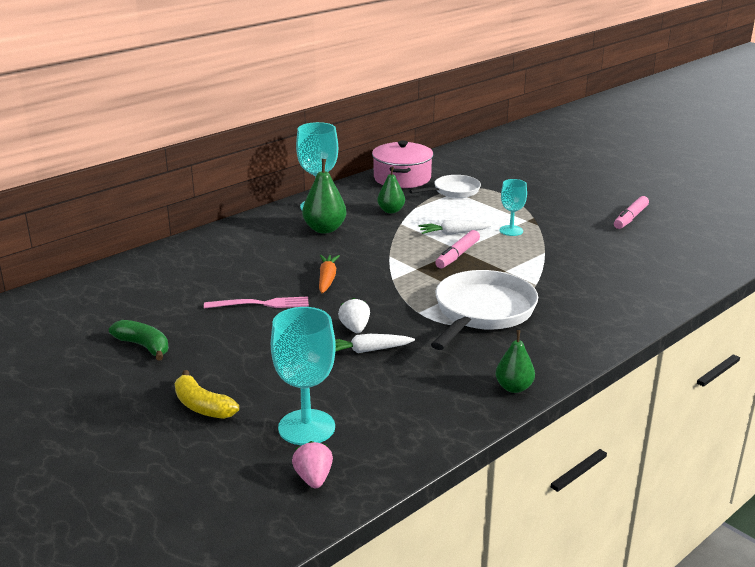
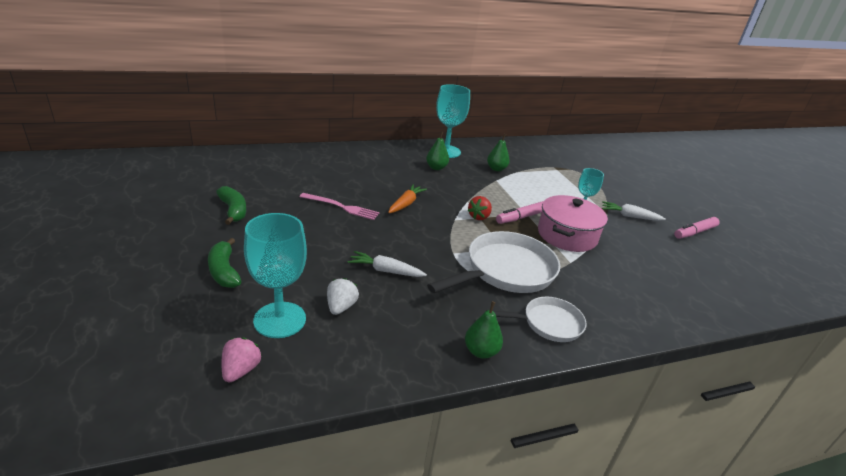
camera: 20 degrees right, 5 degrees up
(202, 406) = (224, 271): yellow banana -> green banana
(325, 229) = (436, 168): green pear -> green pear, size x0.66
(355, 328) = (392, 249): white strawberry -> white strawberry (341, 307)
(402, 178) = (524, 148): pink pot -> pink pot (567, 235)
(414, 268) = (479, 217): none -> red strawberry
(453, 233) = (531, 199): white carrot -> white carrot (630, 216)
(454, 191) = (556, 168): white pan -> white pan (548, 323)

